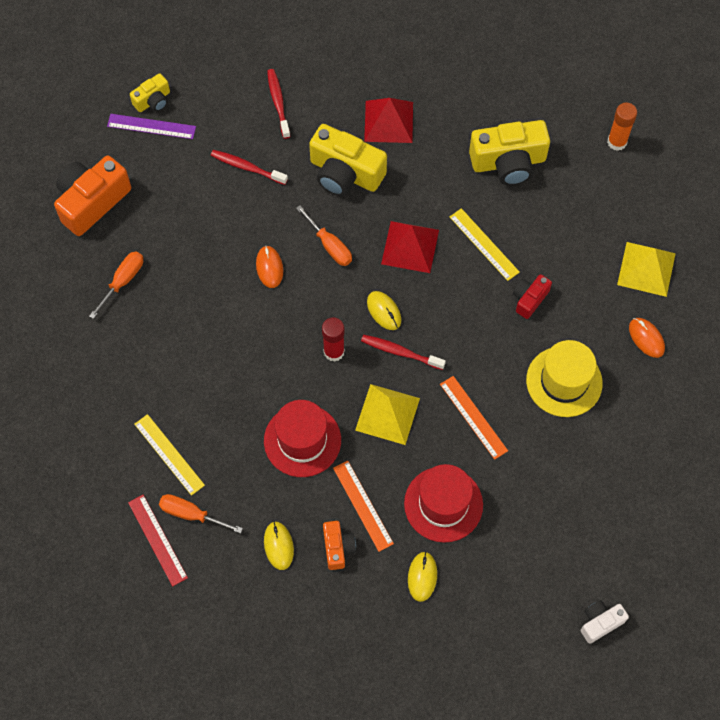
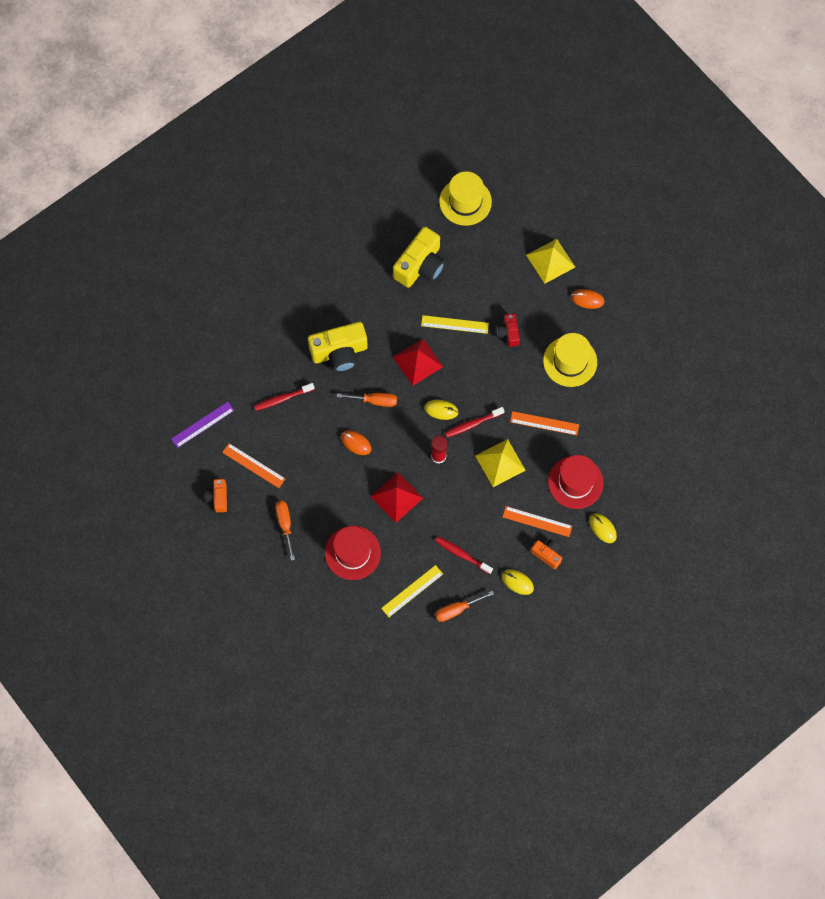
camera: 45 degrees left, 5 degrees up
(92, 202) = (218, 498): orange camera -> orange camera, size x0.53
(153, 101) = (187, 409): yellow camera -> none
(155, 202) = (253, 465): none -> orange ruler
(158, 539) = (454, 638): red ruler -> none
(169, 454) = (412, 591): yellow ruler -> yellow ruler turned 45 degrees counterclockwise
(278, 103) = (259, 345): red toothbrush -> red toothbrush (462, 554)
(302, 440) = (472, 518): red hat -> red hat (352, 553)
(388, 121) = (331, 301): red pyramid -> red pyramid (396, 497)
(600, 623) = (707, 468): white camera -> none
(617, 142) = (465, 201): orange glue stick -> yellow hat

